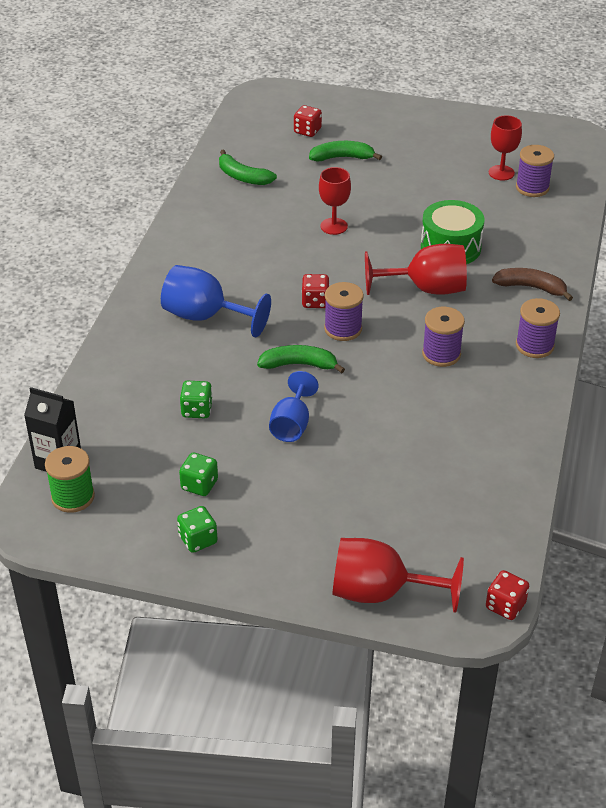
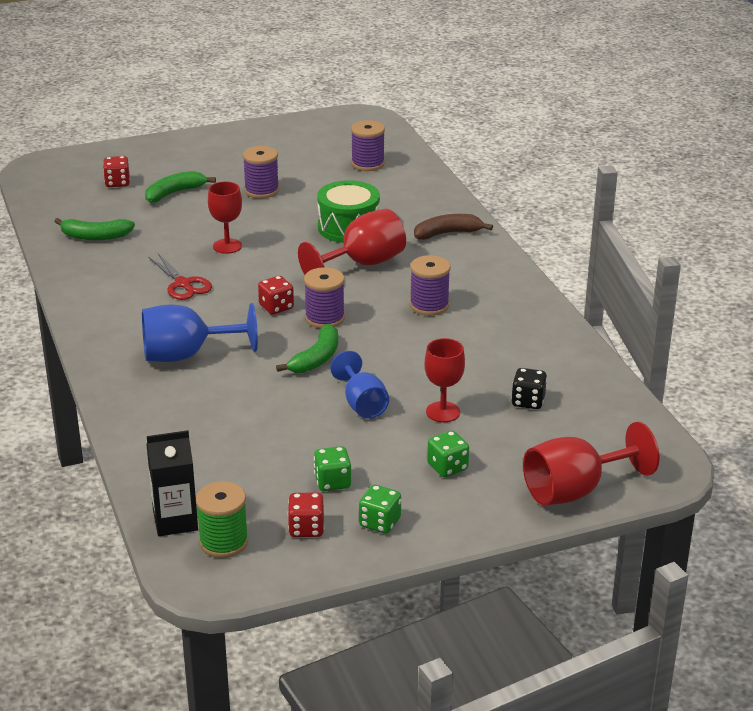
camera: 35 degrees left, 10 degrees down
(197, 410) = (263, 428): green dice -> green dice (447, 467)
(265, 249) = (183, 284): none -> red scissors
(299, 364) = (316, 358): green banana -> green banana turned 150 degrees clockwise
(429, 487) = (528, 401): none -> black dice
(501, 173) = (329, 161): red goblet -> red goblet (443, 412)
(505, 606) = (678, 455): red dice -> red dice (306, 528)
(534, 346) = (496, 272): purple spool -> purple spool (261, 191)

